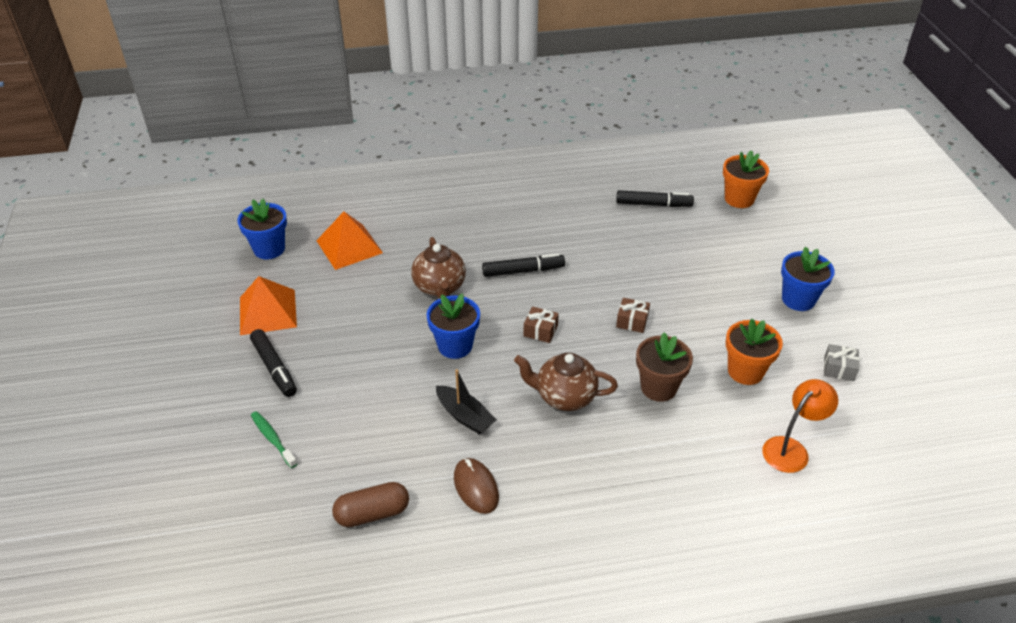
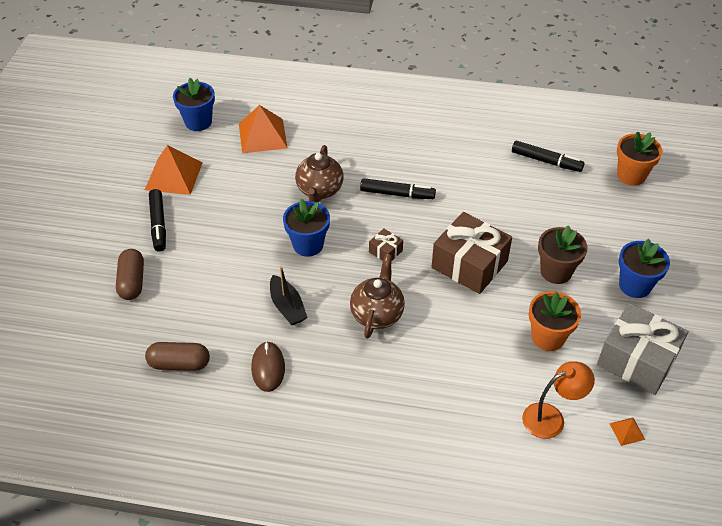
camera: 20 degrees right, 5 degrees up
(272, 439) = (132, 282): green toothbrush -> brown capsule
(564, 397) = (377, 314): brown teapot -> brown teapot turned 75 degrees clockwise
(632, 321) = (469, 264): brown gift -> brown gift, size x2.25
(658, 387) = (462, 329): brown flower pot -> brown flower pot (556, 272)
(839, 368) = (637, 360): grey gift -> grey gift, size x2.25
(867, 440) = (627, 431): none -> orange pyramid

